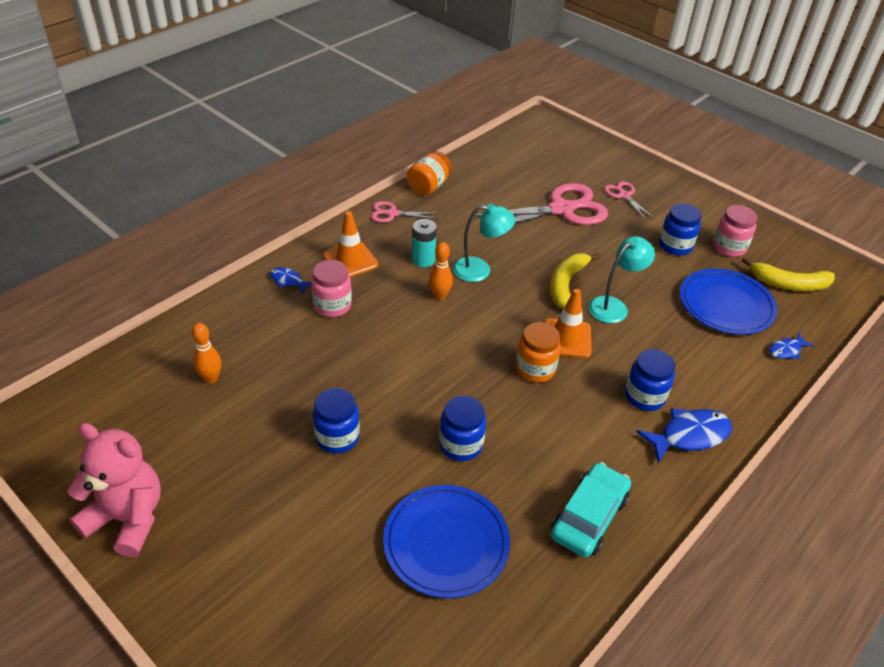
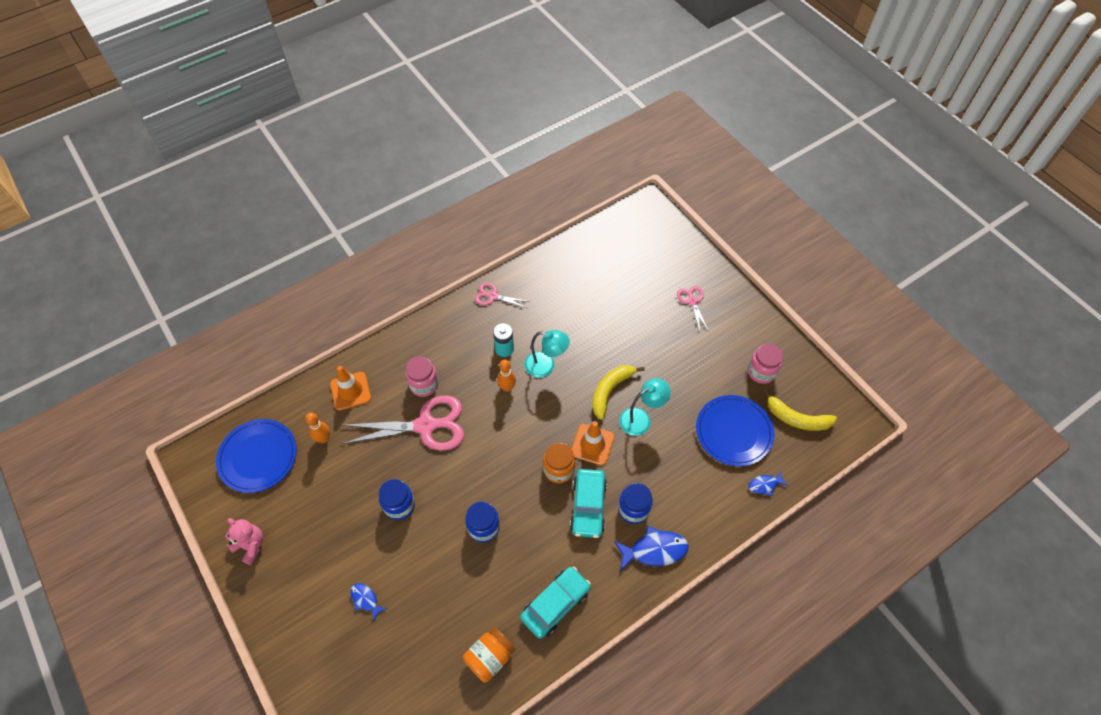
camera: 15 degrees right, 15 degrees up
(127, 518) = (250, 545): pink teddy bear -> pink teddy bear, size x0.63
(288, 281) = (397, 355): blue fish -> blue fish (366, 599)
(350, 260) = (448, 341): orange traffic cone -> orange traffic cone (350, 391)
(428, 186) = (530, 270): orange jar -> orange jar (489, 657)
(446, 543) = (451, 605): blue plate -> blue plate (258, 457)
(562, 209) = (633, 310): pink scissors -> pink scissors (426, 426)
(587, 402) = (588, 506): none -> turquoise car
(675, 246) = (715, 364): blue jar -> none

